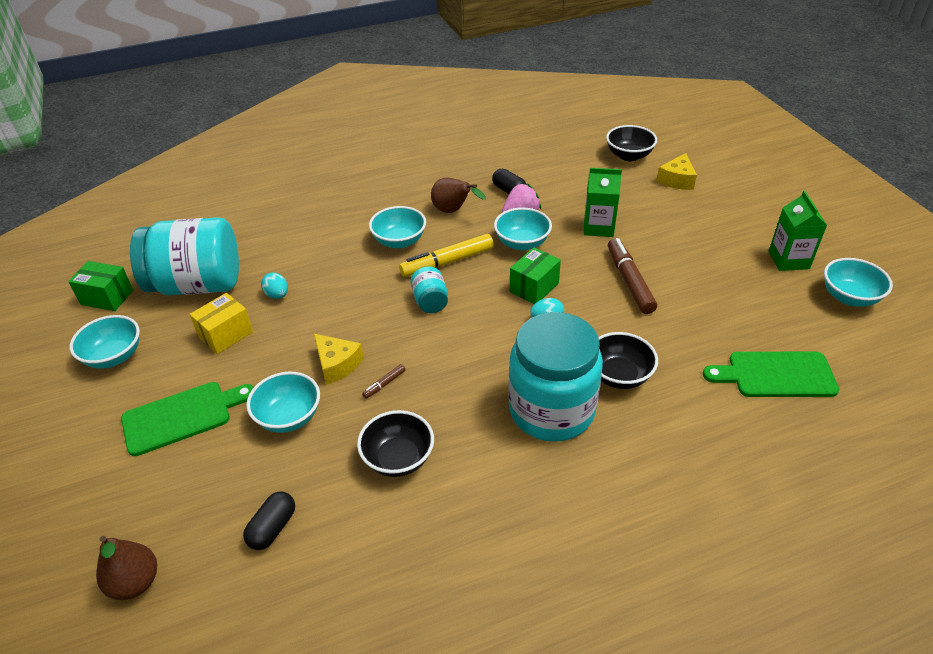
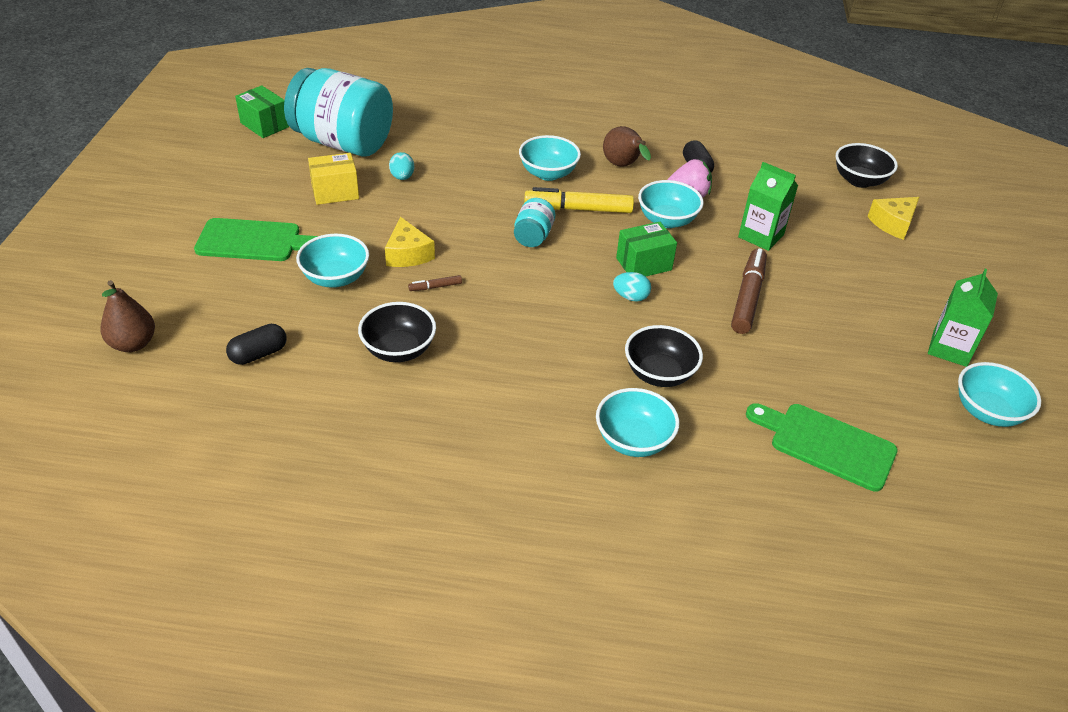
camera: 25 degrees right, 0 degrees up
(114, 356) = (236, 173): turquoise bowl -> turquoise bowl (633, 440)
(551, 410) = (567, 373): turquoise jar -> none

